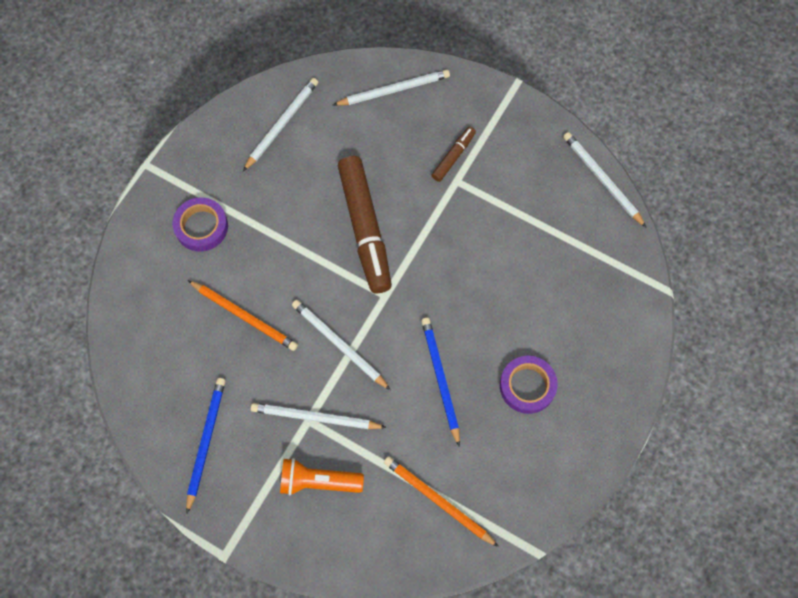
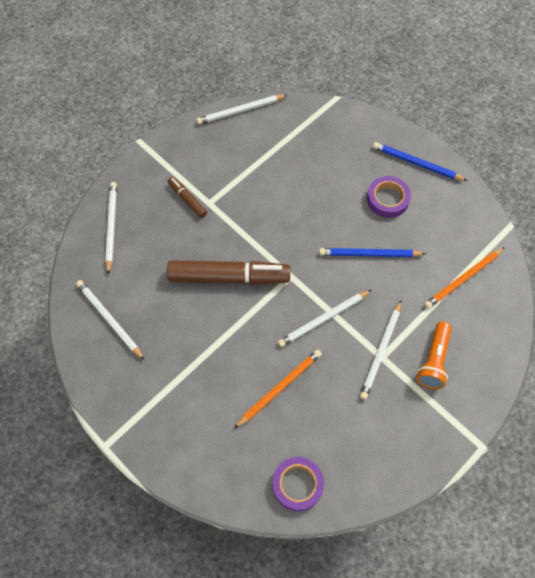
camera: 75 degrees left, 5 degrees down
(201, 227) = (184, 407): purple tape -> purple tape (297, 484)
(206, 442) = (384, 443): blue pencil -> blue pencil (416, 163)

